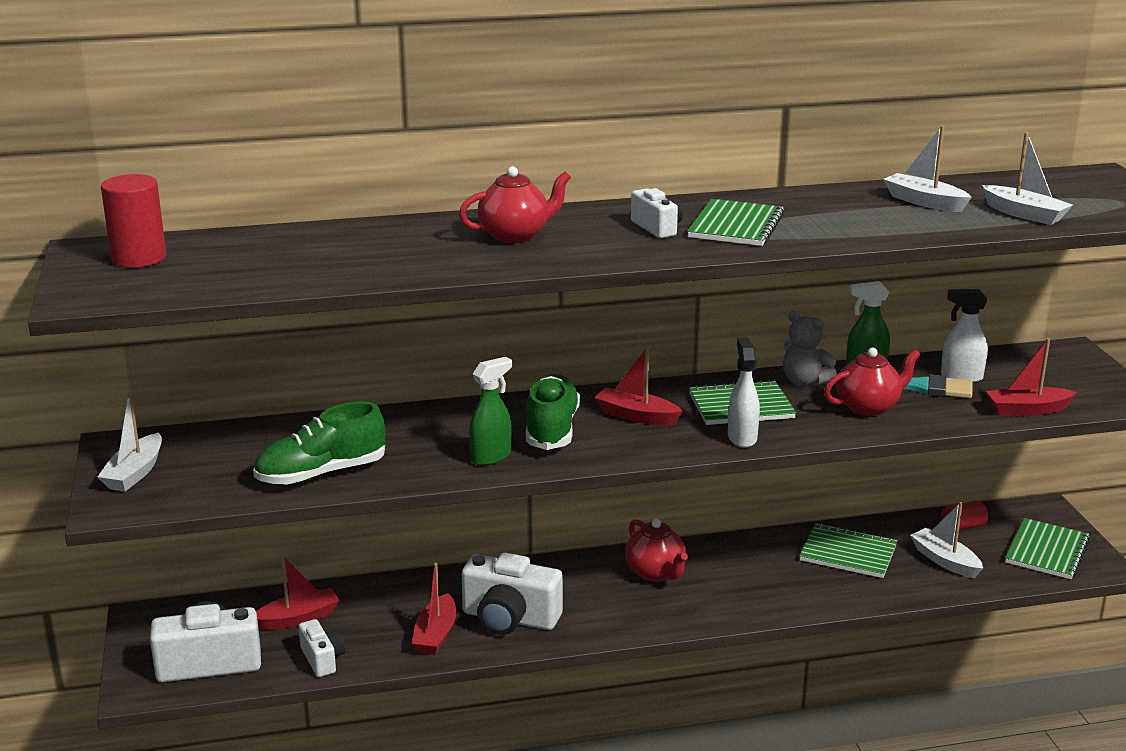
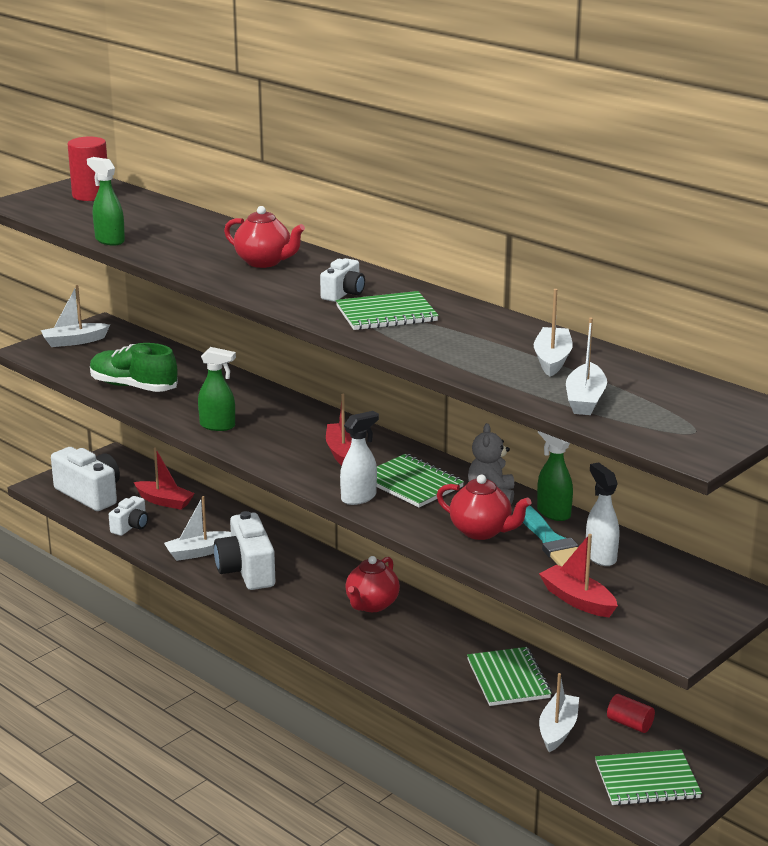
camera: 55 degrees right, 0 degrees up
(316, 282) = (109, 240): none -> green spray bottle
(436, 634) = (198, 552): red boat -> white boat
(552, 429) = (283, 431): green shoe -> none

